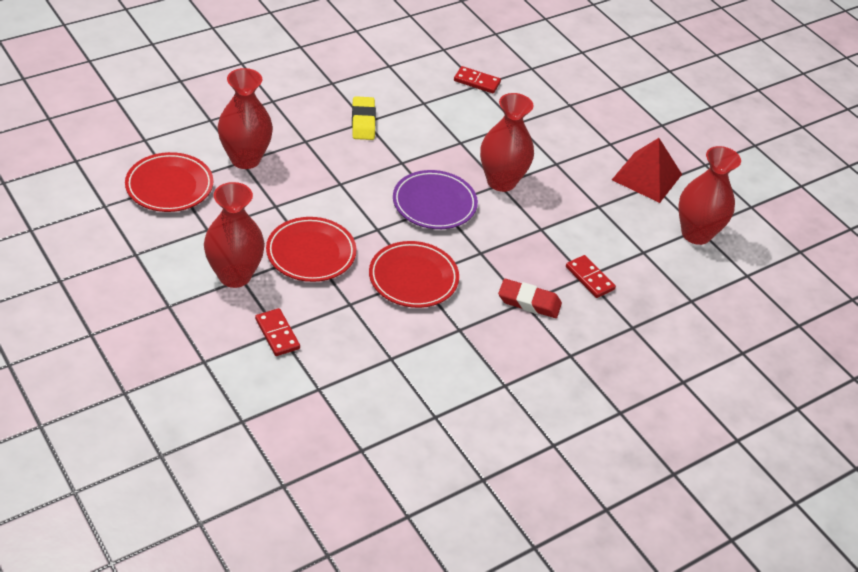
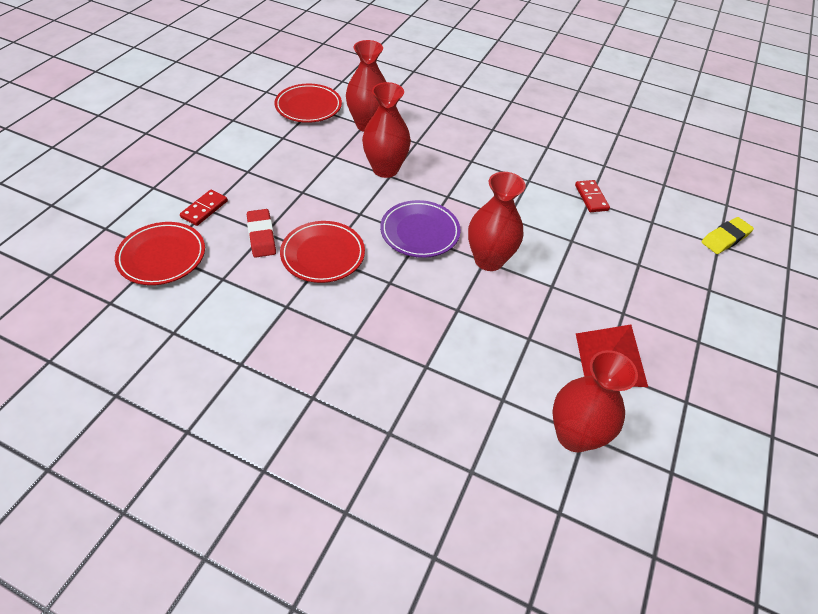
camera: 60 degrees right, 5 degrees up
(234, 275) = (247, 167): red vase -> red vase (385, 169)
(311, 253) = (302, 191): red plate -> red plate (162, 256)
(363, 122) = (469, 159): yellow eraser -> yellow eraser (725, 238)
(529, 302) = (357, 338): red eraser -> red eraser (261, 236)
(589, 278) = (426, 370): red domino -> none

